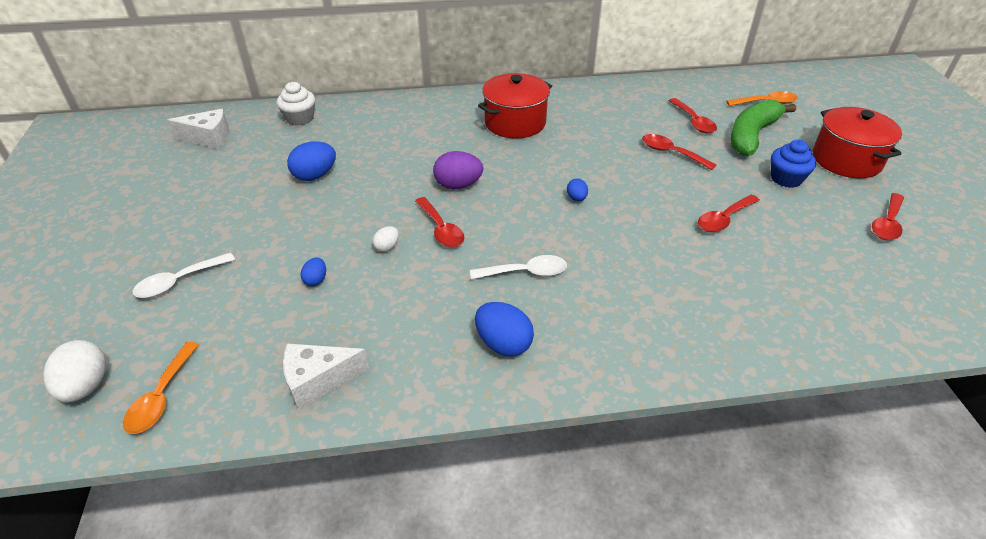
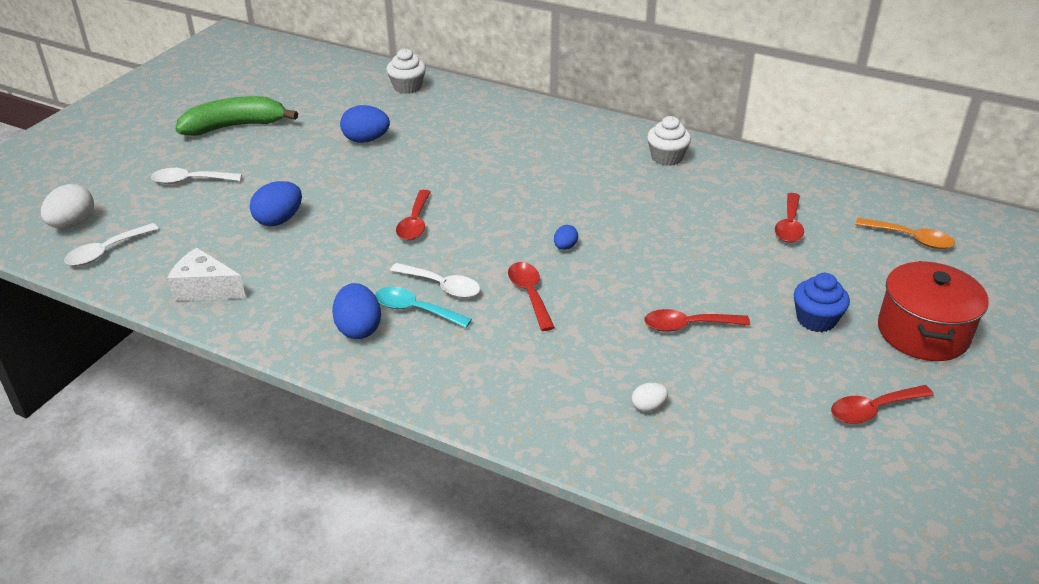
camera: 35 degrees right, 5 degrees down
(161, 396) = (106, 251): orange spoon -> white spoon
(209, 138) = (320, 79): white cheese -> none
(316, 280) = (279, 220): blue egg -> blue egg, size x1.83
(387, 247) = (357, 218): white egg -> white egg (648, 407)
(458, 185) = (472, 193): purple egg -> none
(515, 123) = (594, 158): red pot -> none
(529, 303) = (415, 310): none -> turquoise spoon
(563, 104) = (666, 157): none -> white cupcake
(671, 153) = (719, 245): red spoon -> red spoon (530, 294)
(752, 135) = (840, 264): green banana -> green banana (235, 126)

